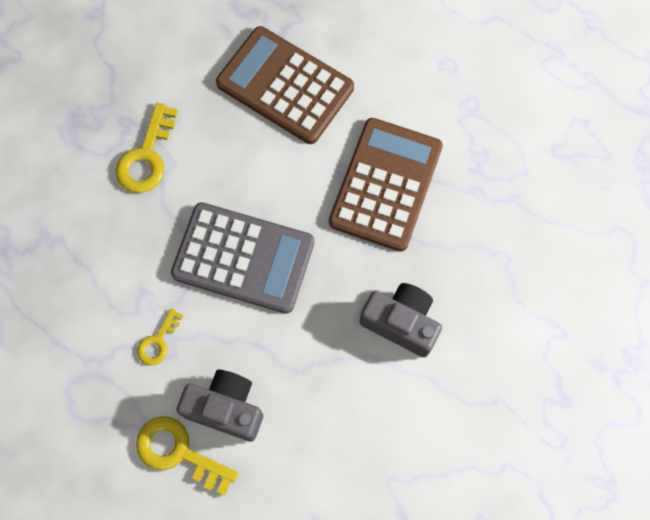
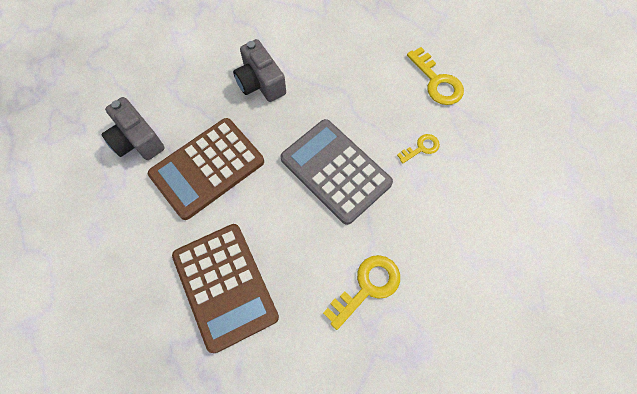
camera: 150 degrees left, 5 degrees down
(225, 408) = (396, 90): grey camera -> grey camera (137, 140)

